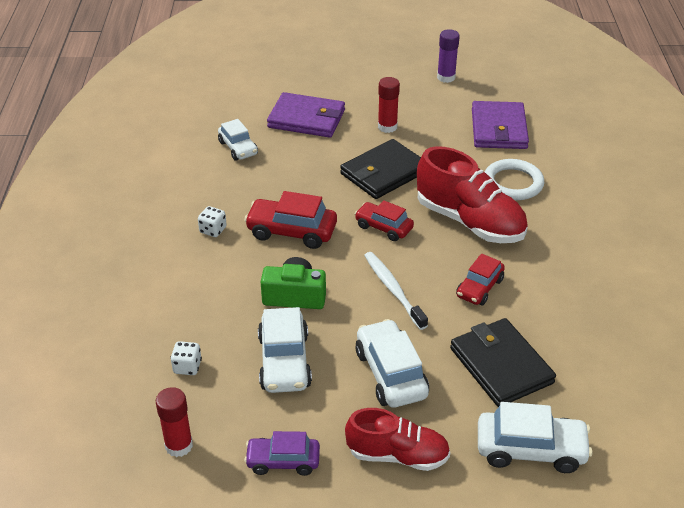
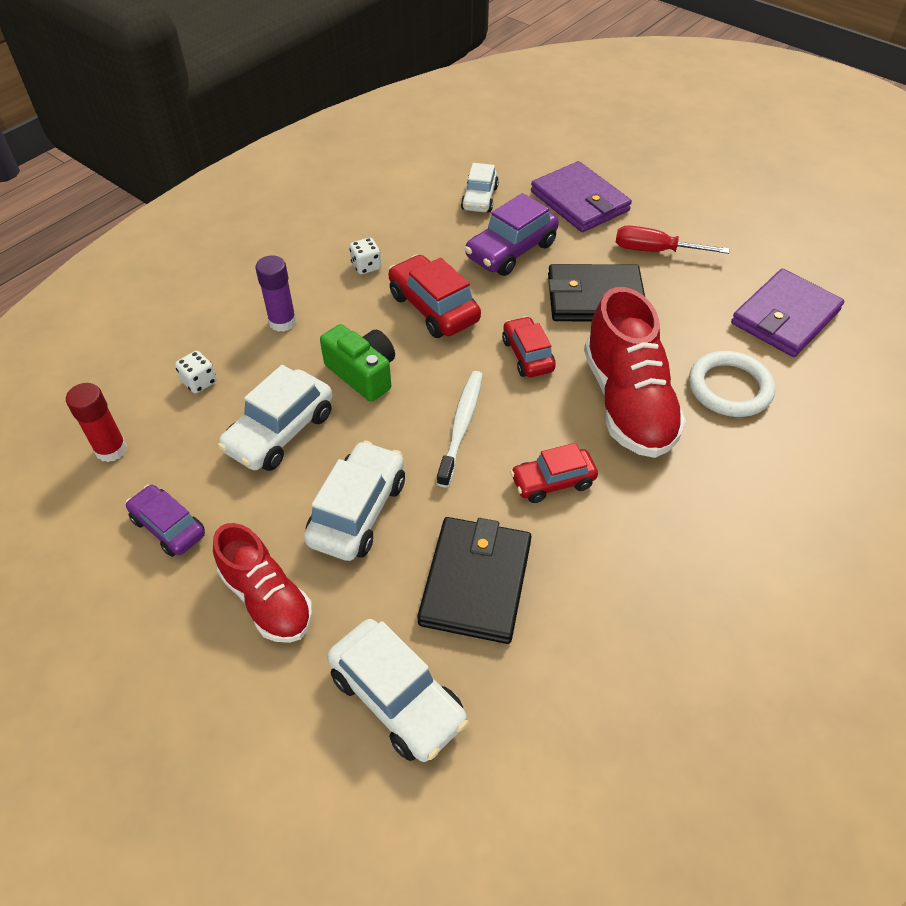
camera: 40 degrees right, 10 degrees up
(299, 171) = (511, 250): none -> purple car
(387, 127) = (655, 251): red glue stick -> red screwdriver
(446, 77) = (787, 228): purple glue stick -> purple glue stick (282, 322)

